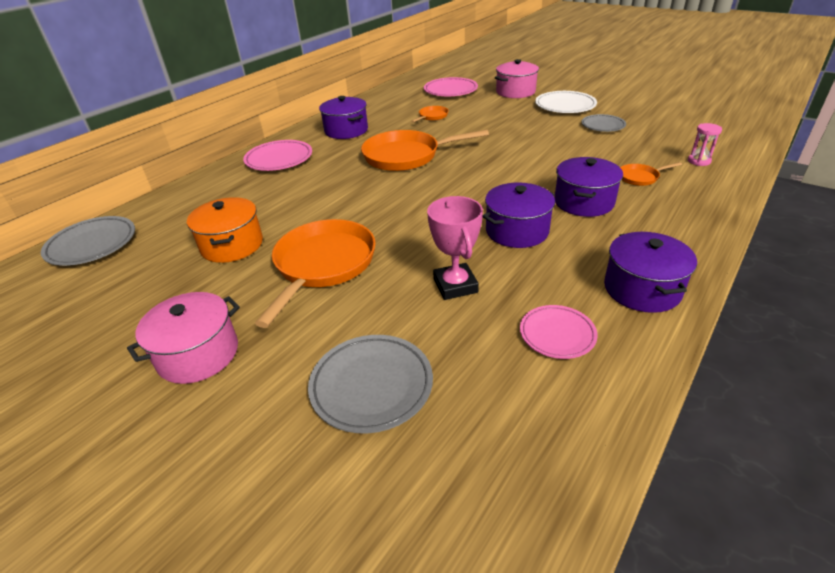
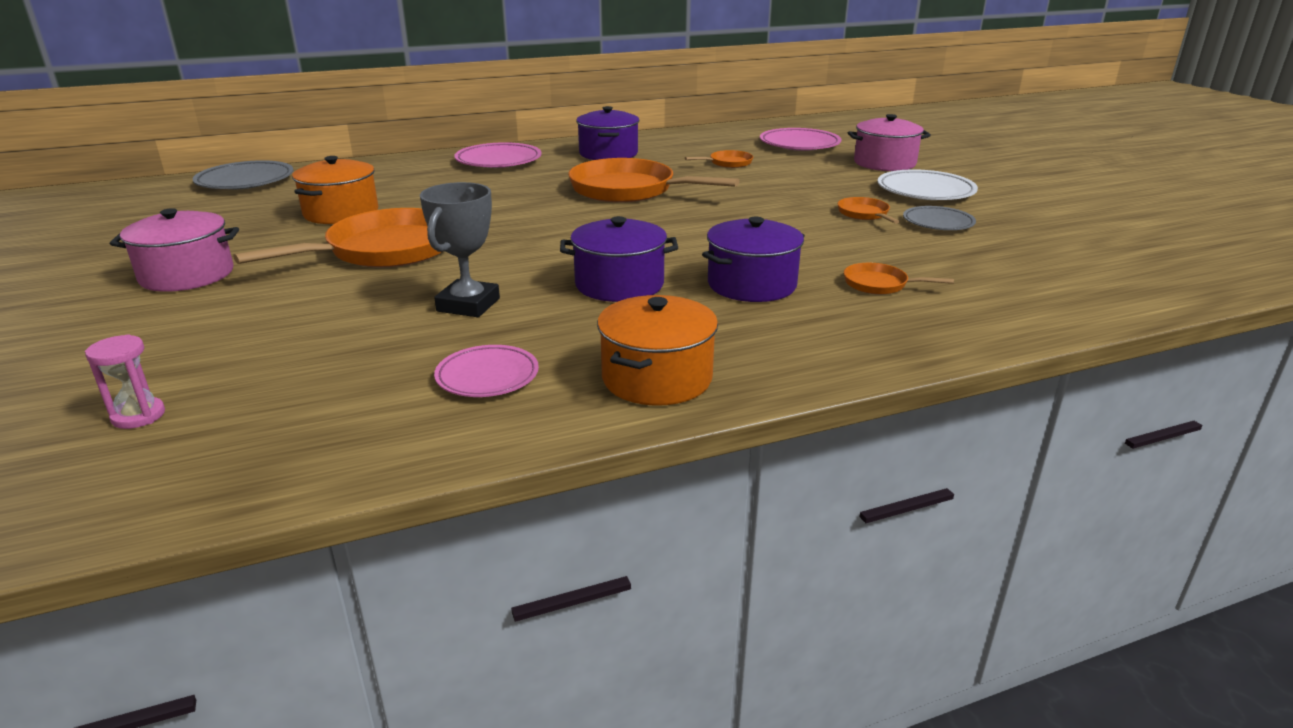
camera: 30 degrees right, 10 degrees down
(371, 386) = (262, 345): grey plate -> none
(455, 285) = (468, 305): pink trophy -> grey trophy
(560, 131) = (864, 214): none -> orange pan
(642, 289) = (657, 378): purple pot -> orange pot
(699, 161) = (1008, 293): pink hourglass -> pink hourglass (138, 416)

